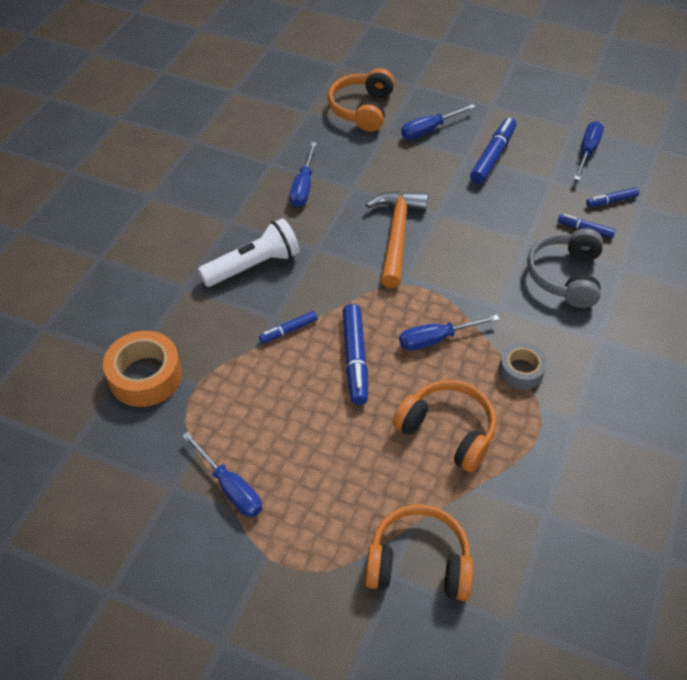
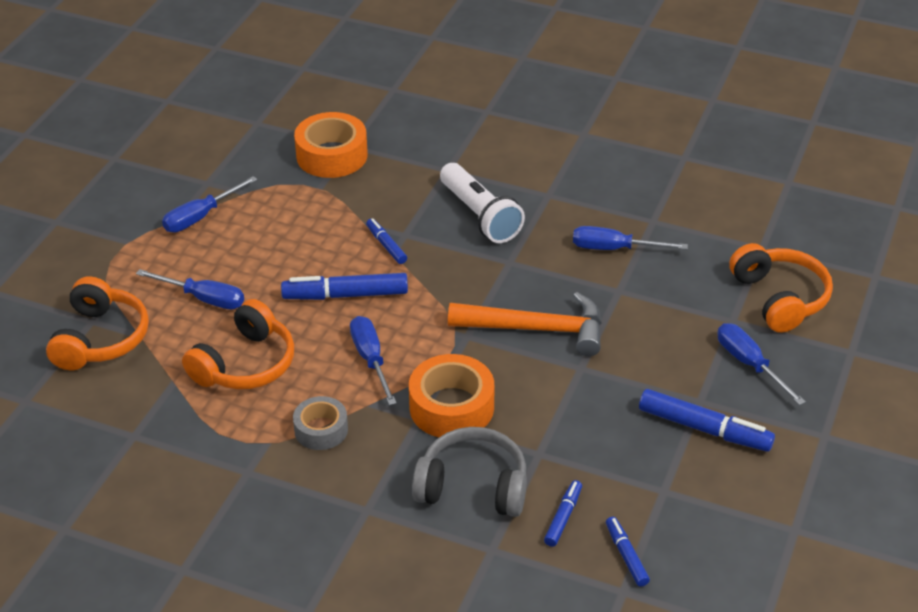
camera: 90 degrees right, 10 degrees down
(362, 109) = (780, 298): orange headphones -> orange headphones turned 60 degrees clockwise
(486, 287) = (451, 407): none -> orange tape
(587, 151) = (735, 540): blue screwdriver -> blue screwdriver (203, 298)

